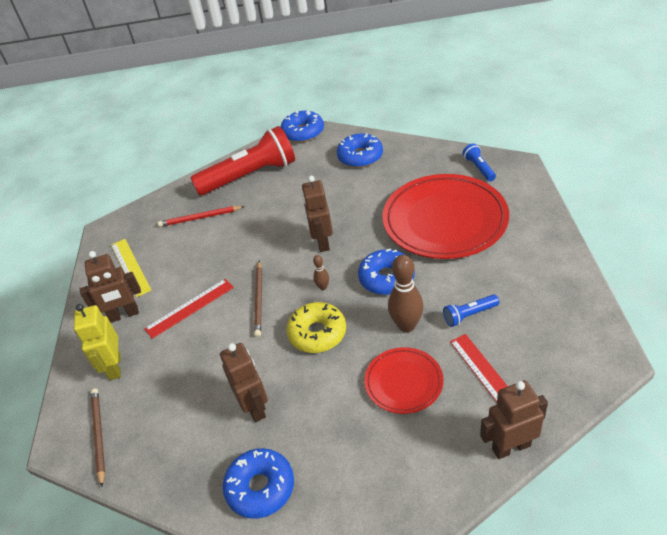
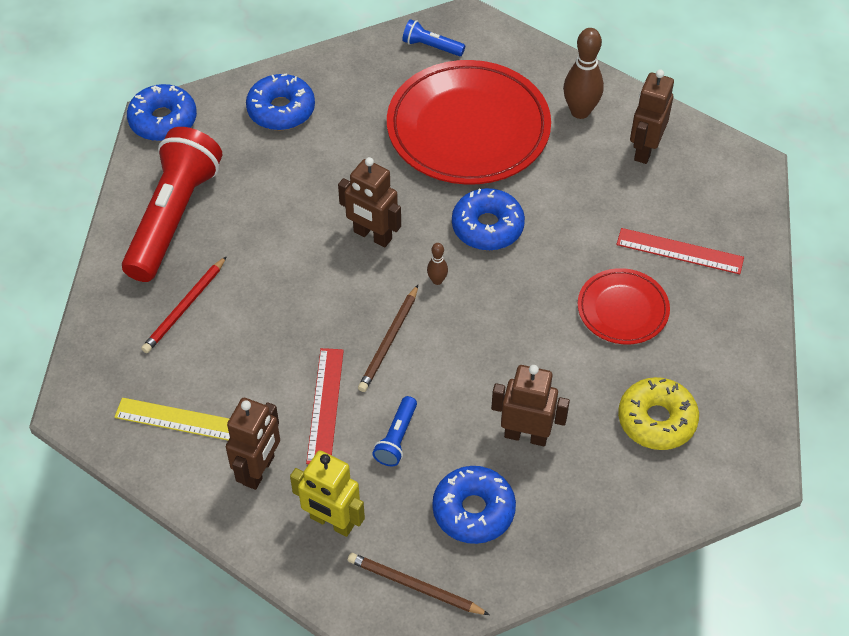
camera: 55 degrees left, 10 degrees up
(259, 300) = (389, 341): brown pencil -> brown pencil turned 75 degrees clockwise
(260, 488) = (620, 488): blue donut -> blue donut (473, 510)
(317, 333) = (492, 327): yellow donut -> yellow donut (656, 420)
(406, 325) = (563, 258): brown bowling pin -> brown bowling pin (580, 111)
(469, 315) = (603, 208): blue flashlight -> blue flashlight (396, 438)
(511, 447) = (759, 294): brown robot -> brown robot (645, 149)

